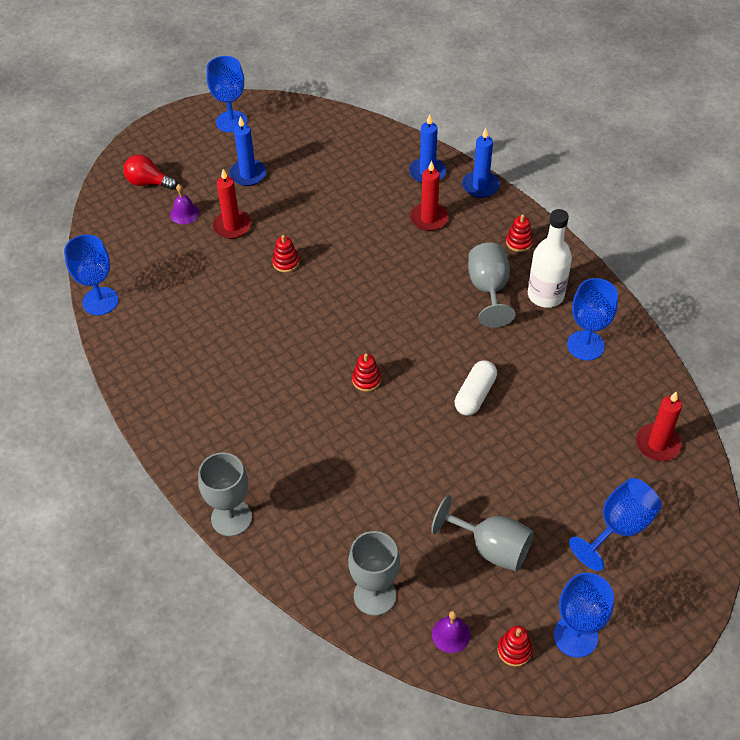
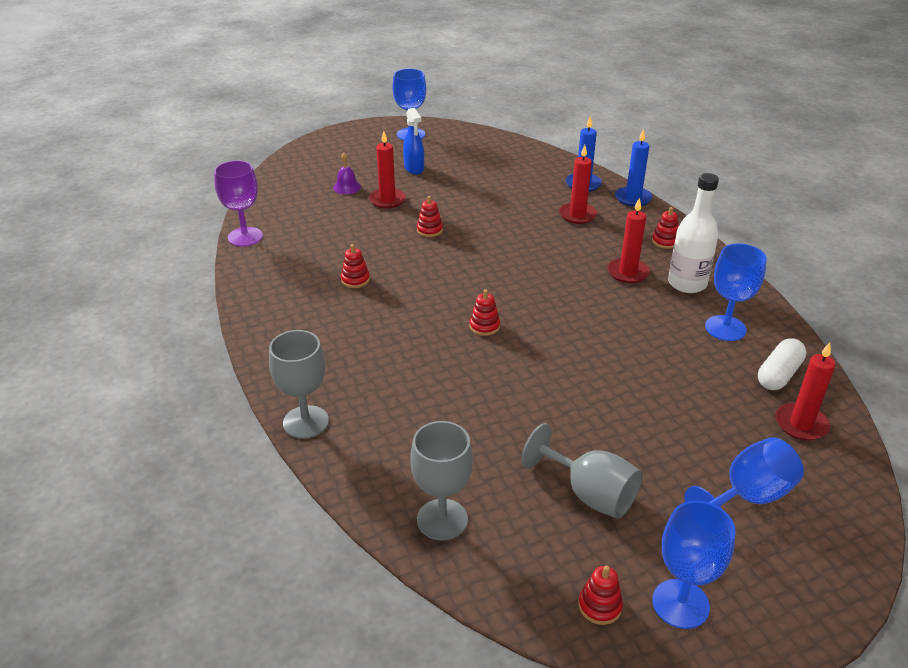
camera: 10 degrees right, 15 degrees down
(100, 301) = (245, 237): blue goblet -> purple goblet
(148, 183) = (322, 164): red light bulb -> none
(229, 341) = (355, 280): none -> red stacking toy
(248, 174) = (414, 168): blue candle -> blue spray bottle
(451, 634) = (523, 575): purple bell -> none
(475, 395) = (597, 353): white capsule -> white capsule (778, 374)
(489, 290) = (628, 272): grey goblet -> red candle

